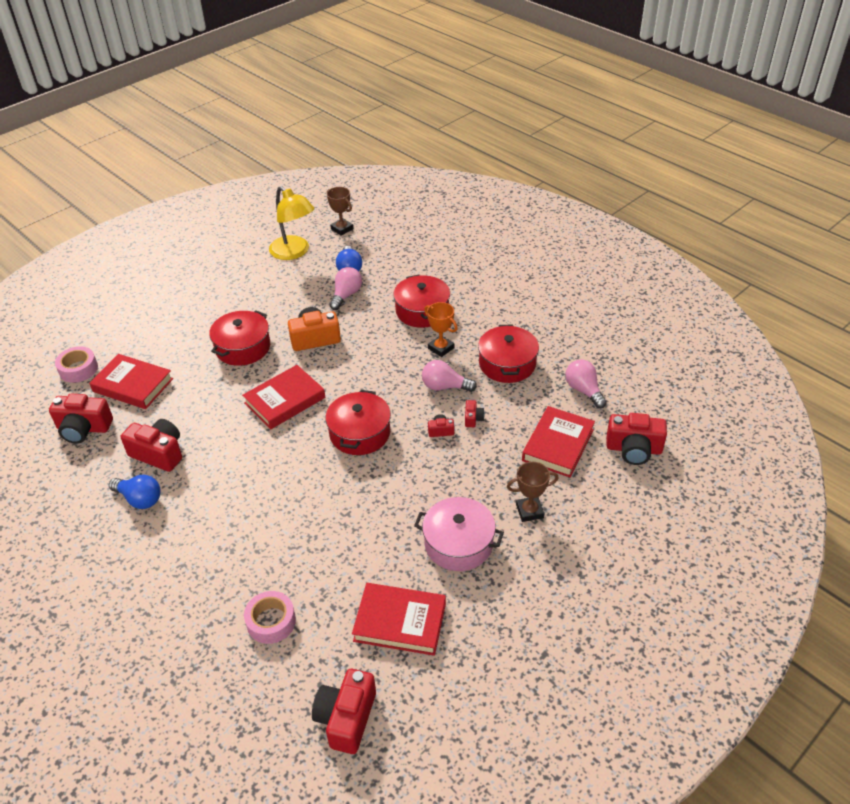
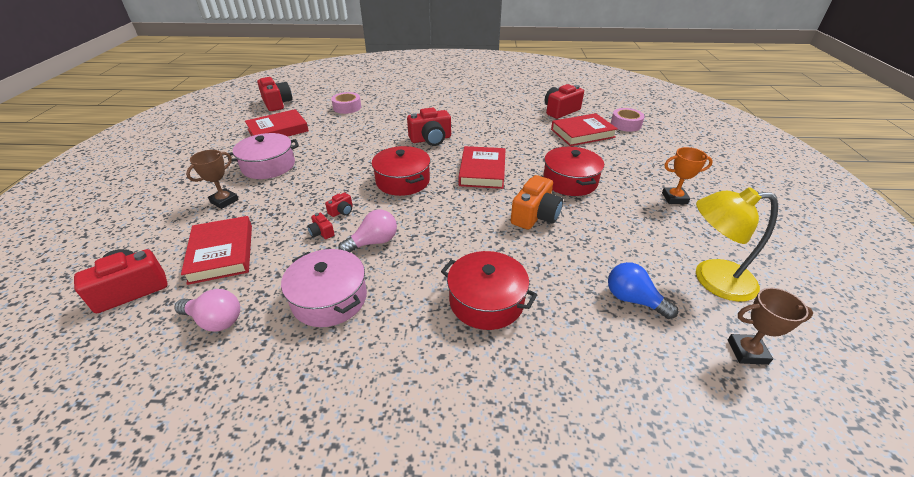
camera: 135 degrees right, 5 degrees down
(139, 499) = (477, 107): blue light bulb -> none
(158, 453) = (504, 121): red camera -> red camera (431, 139)
(346, 295) = (581, 267): pink light bulb -> none
(441, 348) = (417, 273): orange trophy -> orange trophy (674, 198)
(507, 364) = (329, 299): red pot -> pink pot

